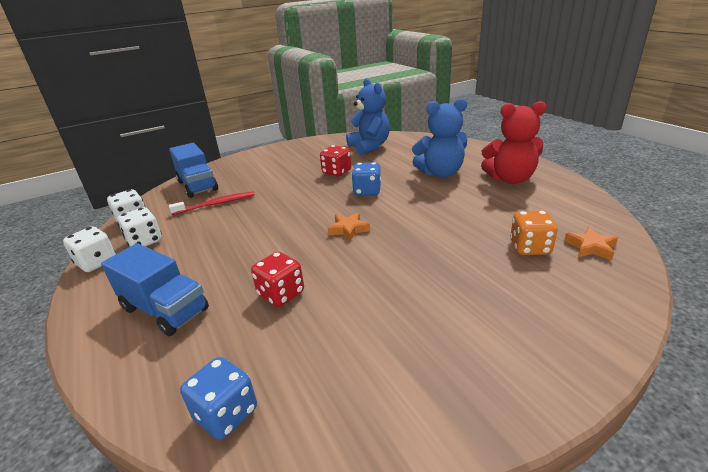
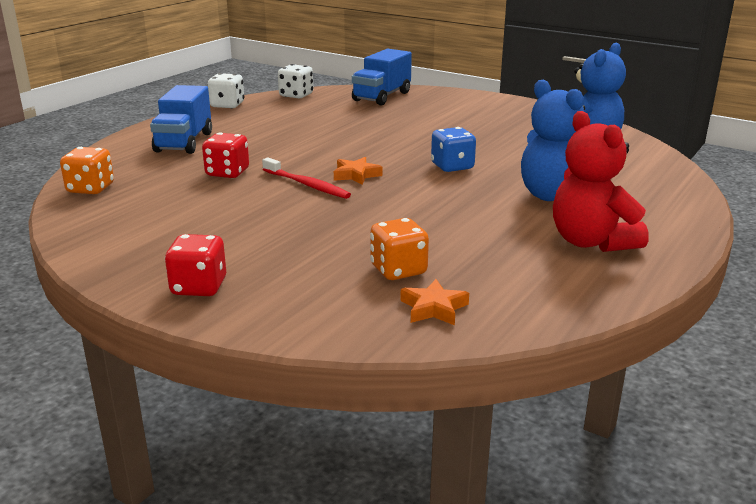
camera: 60 degrees right, 5 degrees down
(145, 241) = (268, 109): white dice -> none
(216, 204) = (353, 113): red toothbrush -> red toothbrush (306, 185)
(226, 414) = (90, 189): blue dice -> orange dice
(336, 172) = (485, 143): red dice -> red dice (199, 287)

